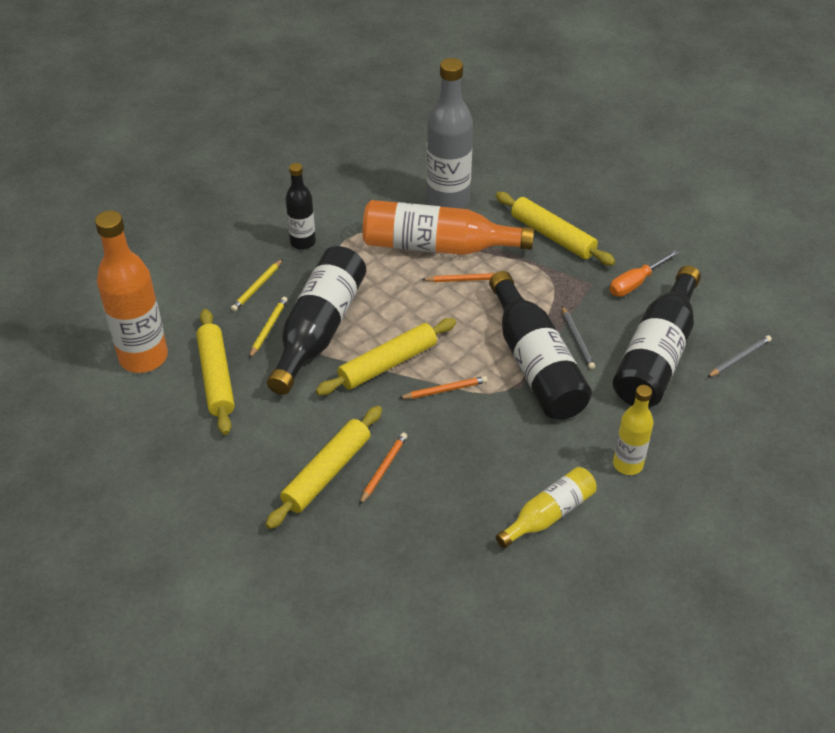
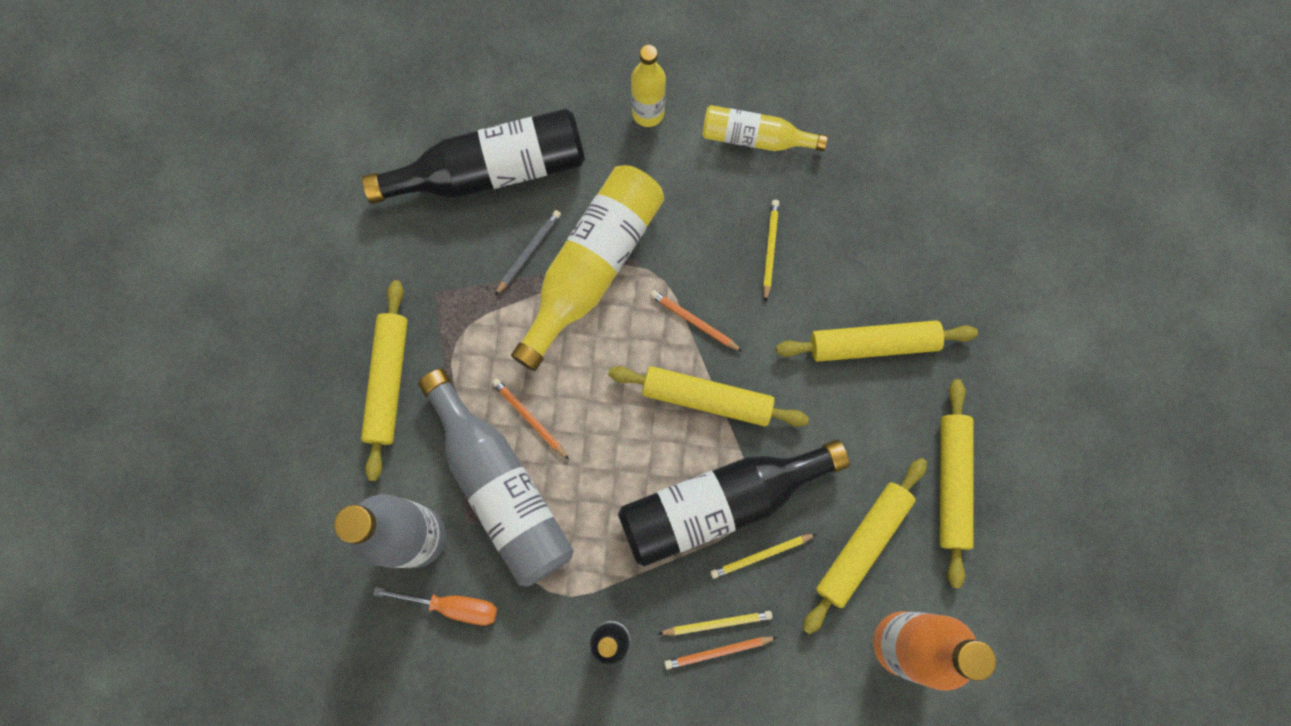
camera: 130 degrees left, 30 degrees up
(195, 447) = (951, 483): none -> yellow rolling pin
(383, 469) = (826, 301): orange pencil -> orange pencil (718, 652)
(437, 246) = (501, 488): orange bottle -> grey bottle
(453, 463) = (770, 249): none -> yellow pencil
(535, 364) = (593, 267): black bottle -> yellow bottle
(635, 283) = (400, 252): orange screwdriver -> orange screwdriver (453, 606)
(739, 358) = (437, 100): grey pencil -> none

